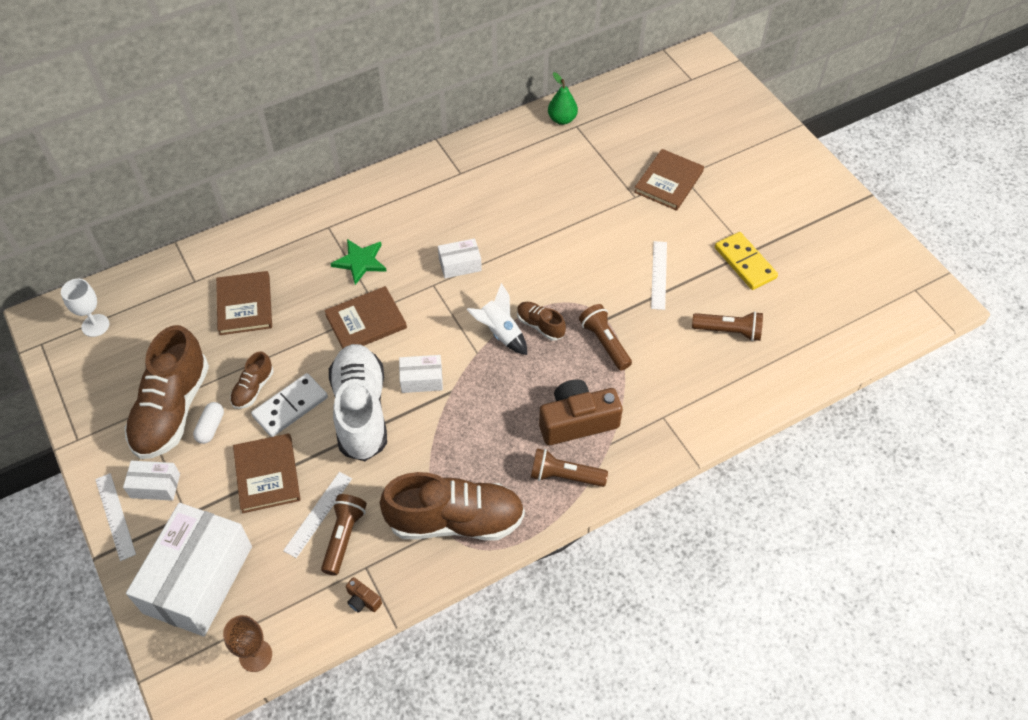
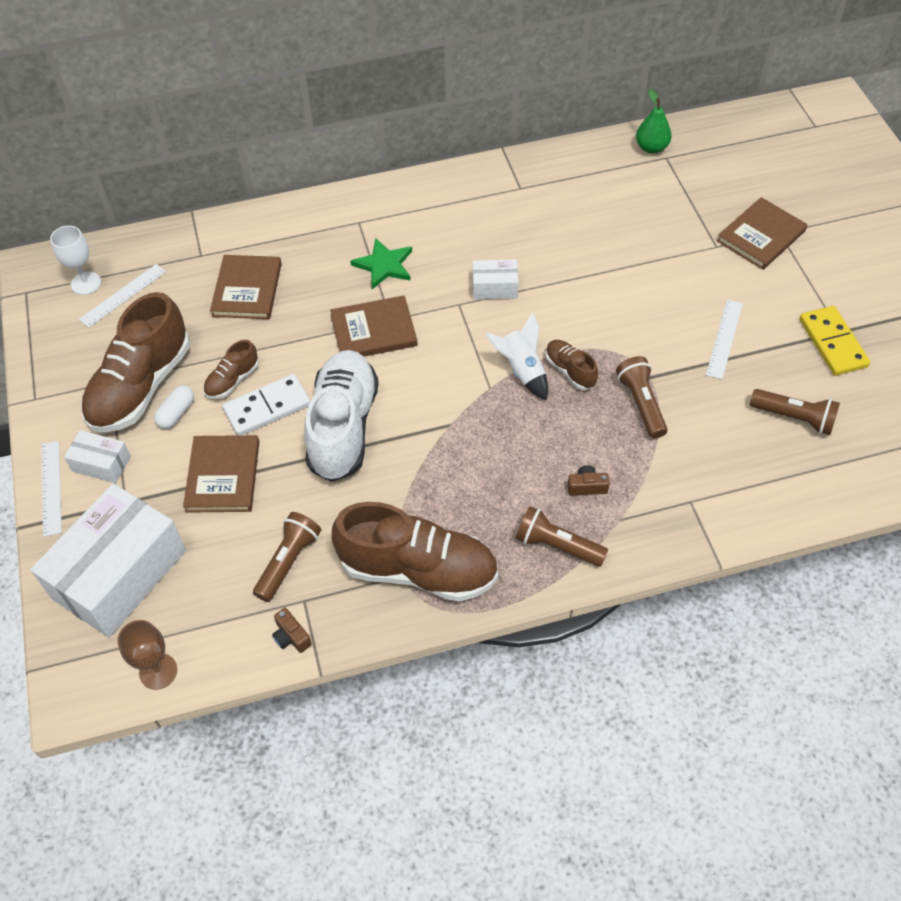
camera: 15 degrees right, 0 degrees up
(318, 514) = (267, 530): white ruler -> white ruler (123, 295)
(421, 379) = (419, 405): white box -> none
(577, 421) = (587, 486): brown camera -> brown camera, size x0.43

